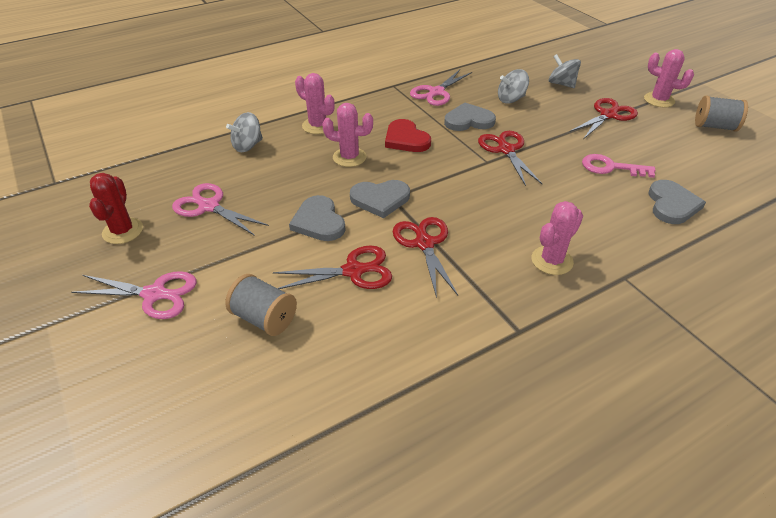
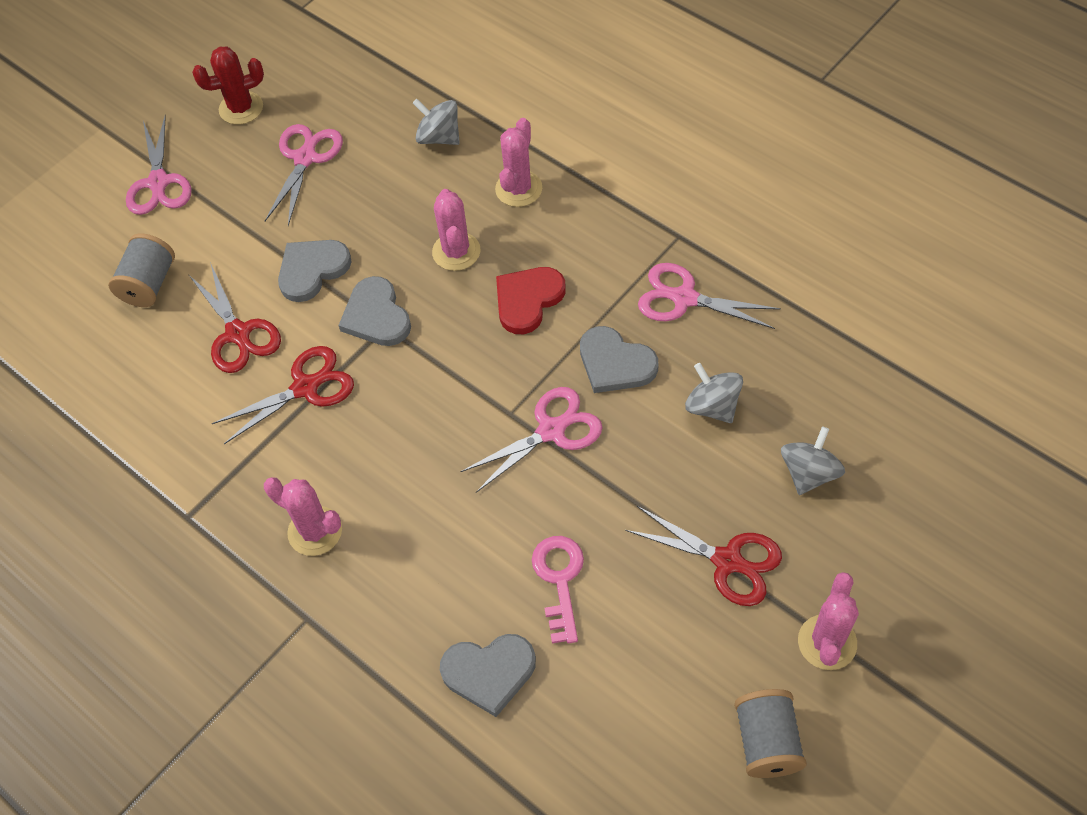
camera: 75 degrees right, 15 degrees up
(468, 120) = (615, 363): grey heart -> grey heart turned 150 degrees clockwise
(506, 150) = (551, 431): red scissors -> pink scissors

